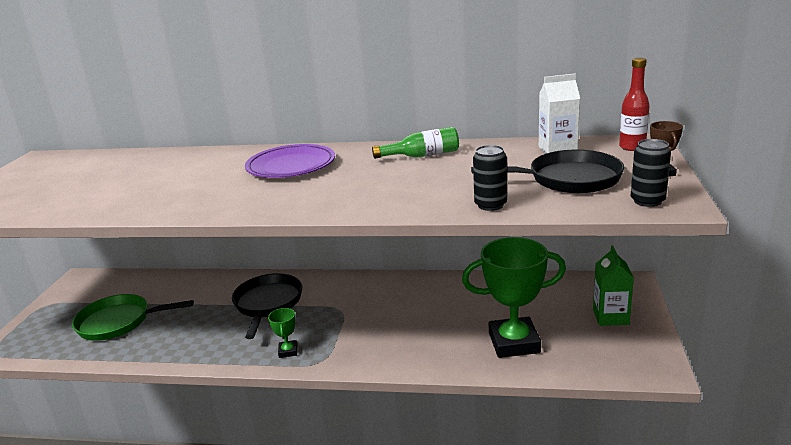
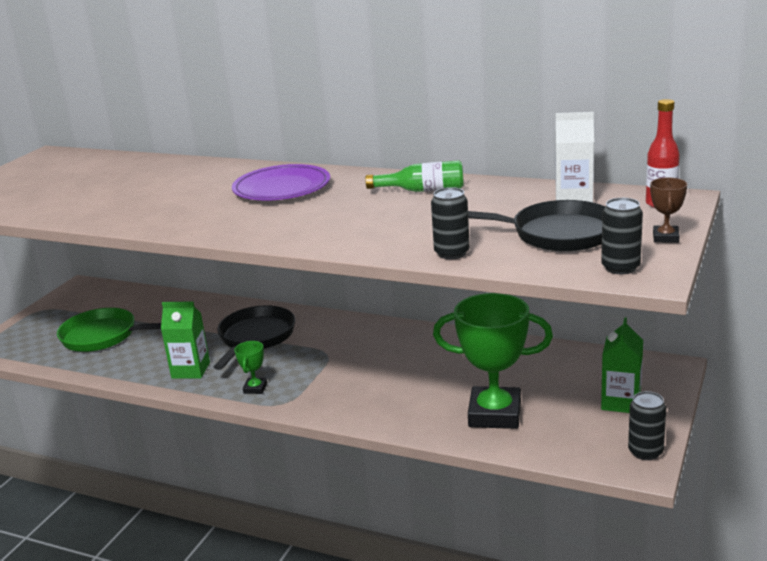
camera: 15 degrees right, 0 degrees up
(218, 343) = (191, 370): none -> green carton
(655, 356) = (645, 452): none -> black can

